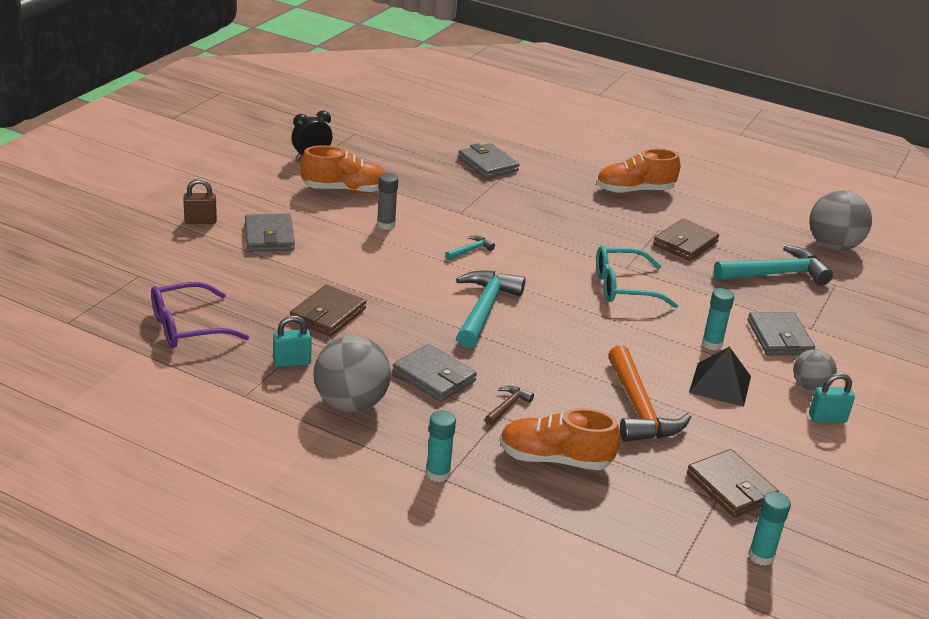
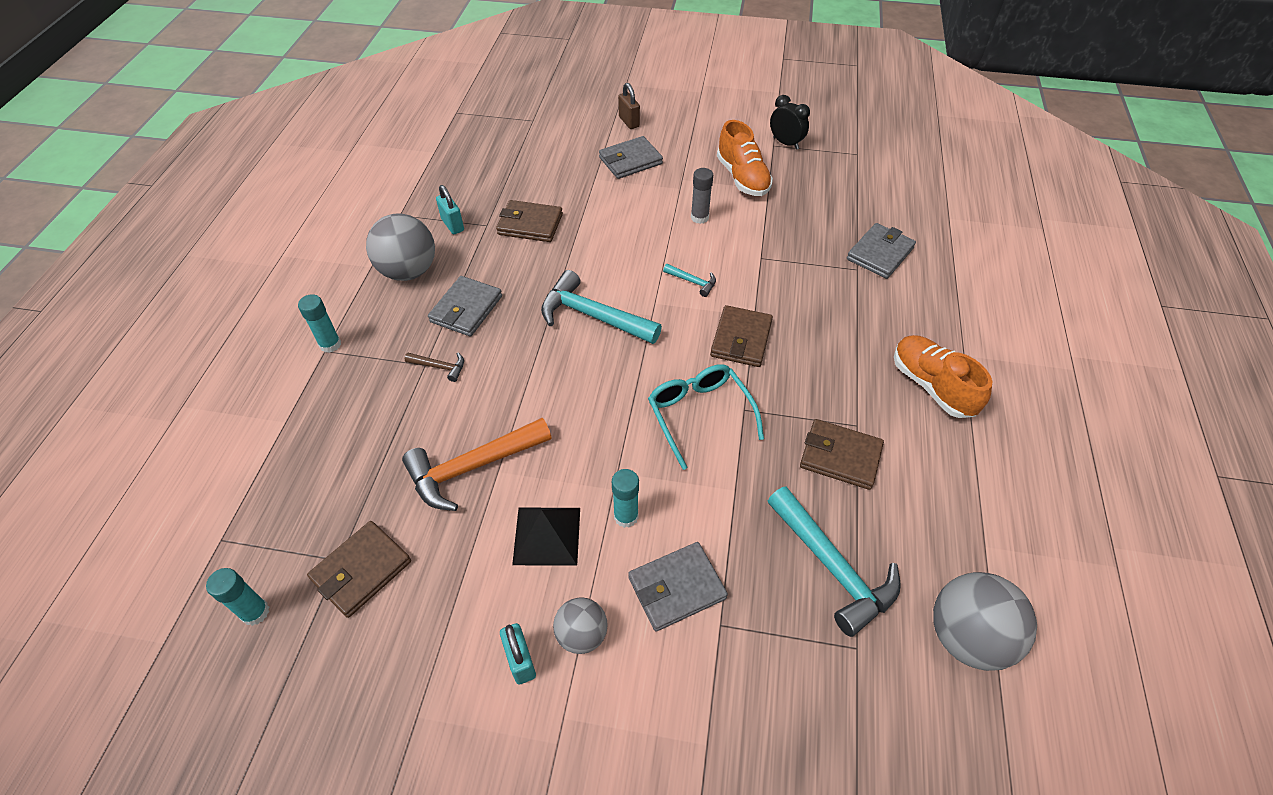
camera: 75 degrees right, 20 degrees up
(187, 327) = (475, 162): purple glasses -> none
(484, 309) = (592, 316): turquoise hammer -> turquoise hammer turned 150 degrees counterclockwise
(551, 248) = (741, 339): none -> brown wallet
(555, 459) = (370, 417): orange shoe -> none

